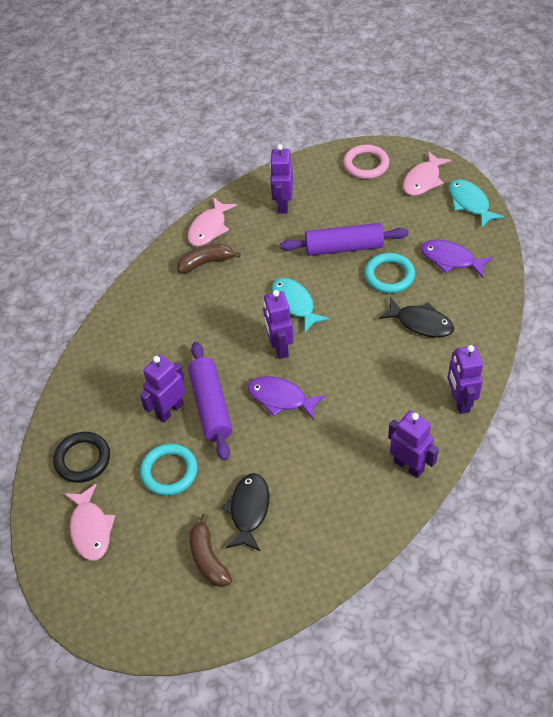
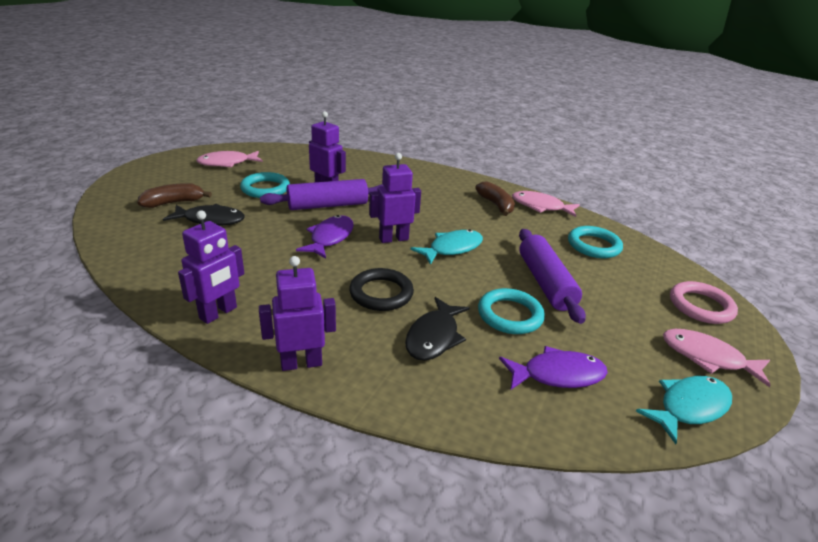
camera: 80 degrees right, 20 degrees down
(82, 459) = (289, 160): black ring -> black ring (381, 293)
(283, 205) = (594, 245): purple robot -> turquoise ring
(450, 259) = (557, 374): purple fish -> purple fish turned 60 degrees clockwise

